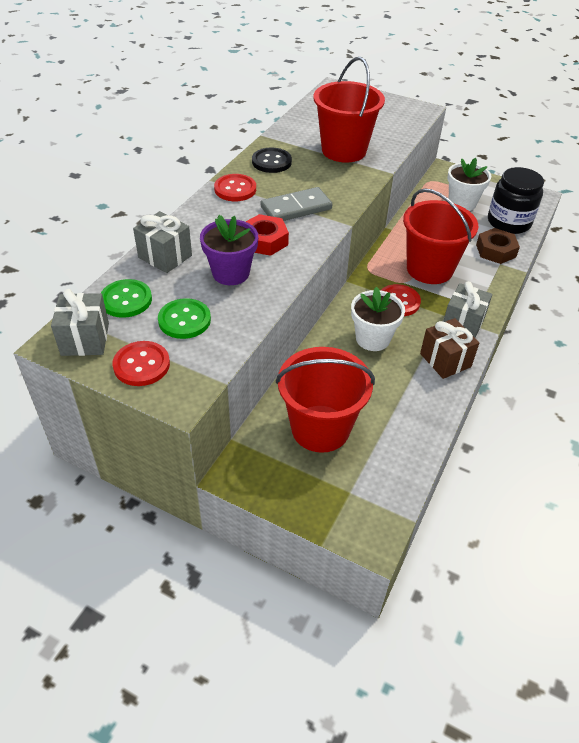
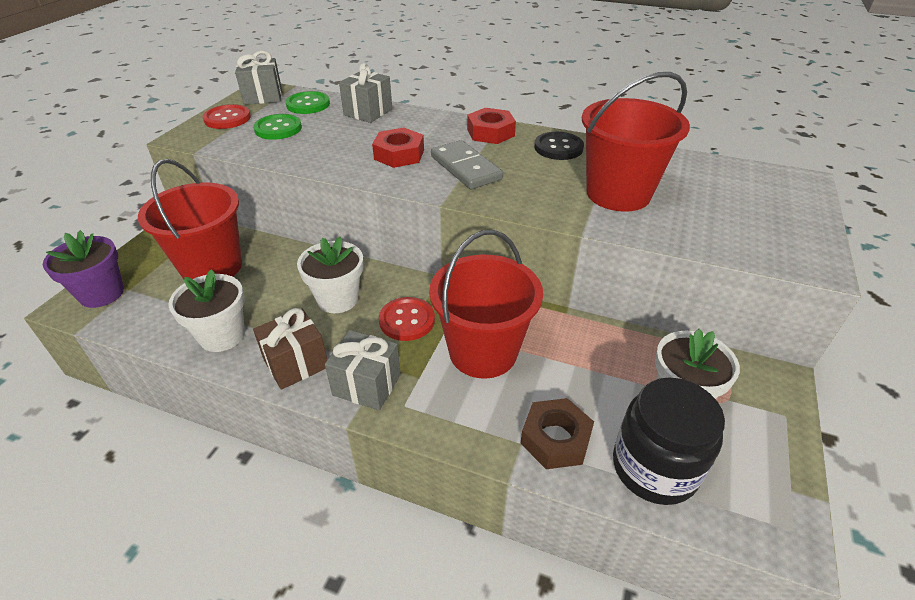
camera: 85 degrees right, 5 degrees down
(231, 273) = (344, 142): purple flower pot -> purple flower pot (102, 294)
(235, 189) = (490, 132): red button -> red nut
(416, 408) = (222, 335): none -> white flower pot

